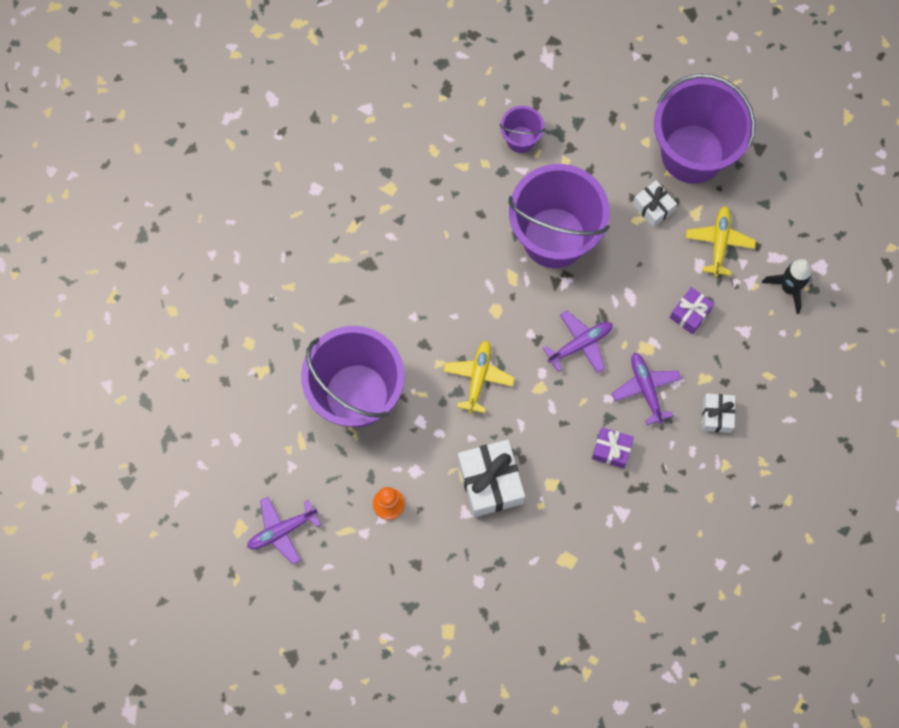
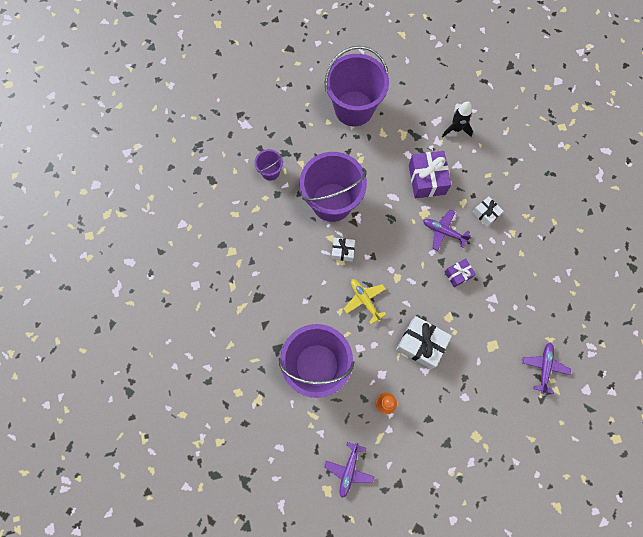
camera: 45 degrees left, 0 degrees up
(580, 344) = (394, 239): purple plane -> purple plane (544, 367)
(653, 207) = (361, 148): white gift -> white gift (342, 251)
(690, 313) = (427, 179): purple gift -> purple gift, size x1.78
(719, 242) = (406, 136): yellow plane -> none

